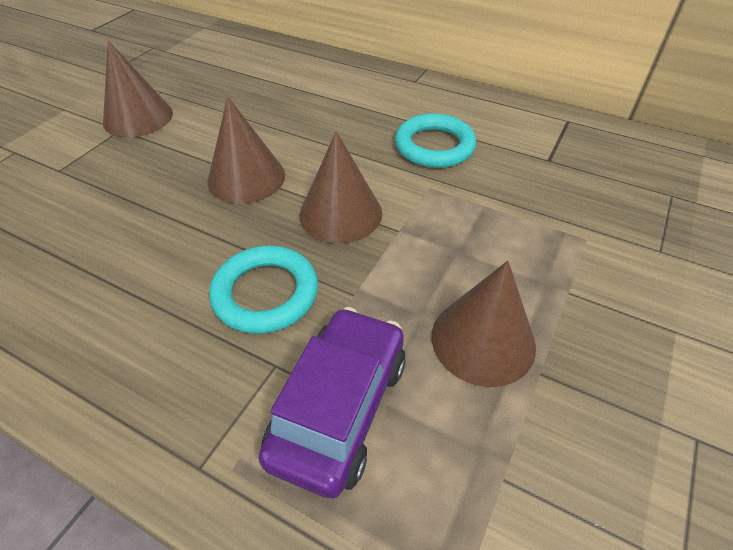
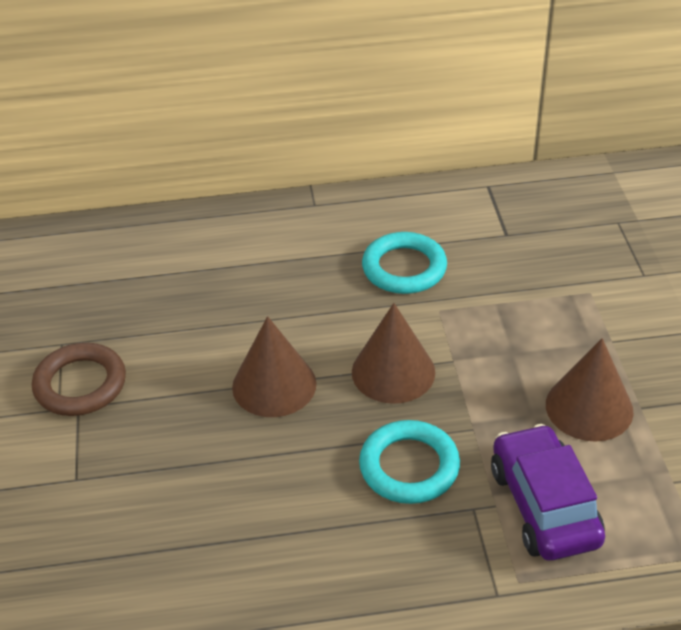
camera: 35 degrees left, 5 degrees down
(138, 117) = (80, 384): brown cone -> brown ring

